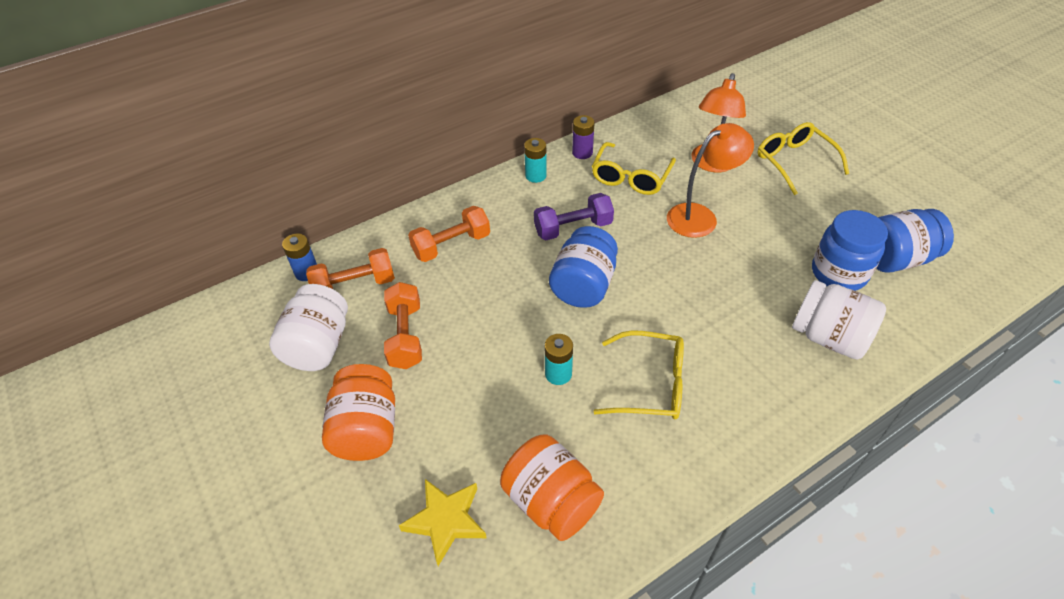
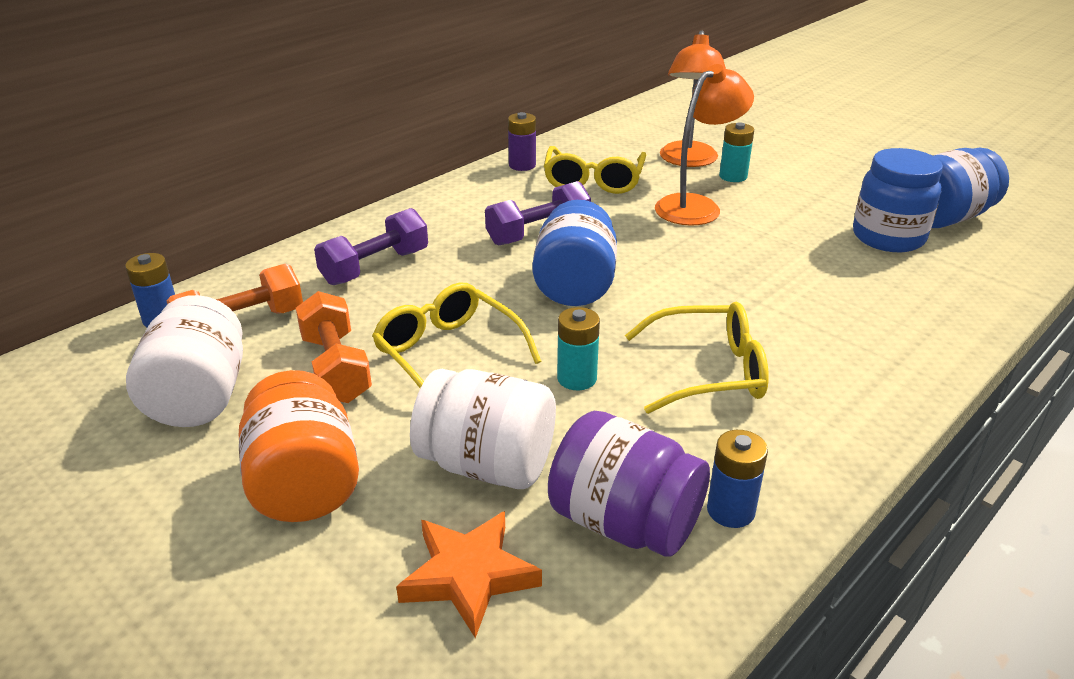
camera: 15 degrees left, 15 degrees down
(446, 521) = (469, 576): yellow star -> orange star
(451, 245) = (375, 267): orange dumbbell -> purple dumbbell
(535, 176) = (469, 191): turquoise battery -> turquoise battery (733, 176)
(551, 501) = (624, 522): orange jar -> purple jar
(622, 506) = (730, 511): none -> blue battery
(794, 162) = (784, 150): yellow glasses -> yellow glasses (448, 353)
(829, 337) = (909, 296): white jar -> white jar (487, 465)

